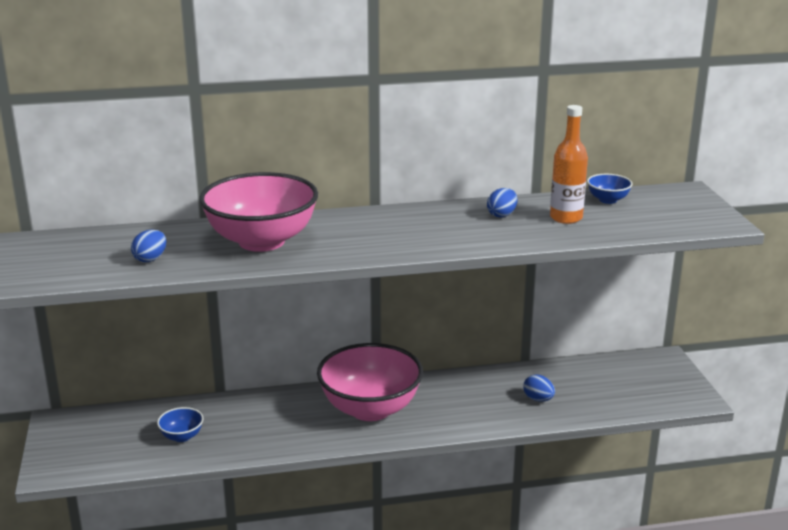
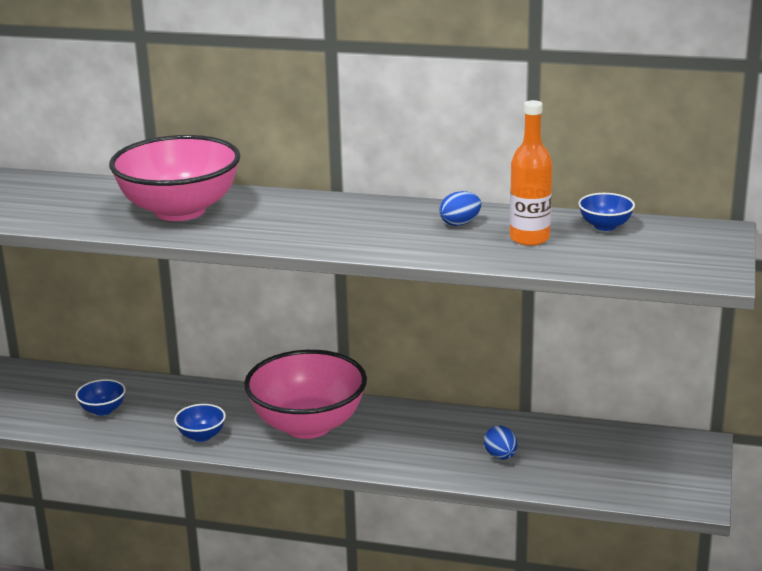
camera: 25 degrees right, 0 degrees up
(150, 259) = (59, 211): blue egg -> none
(289, 438) = (201, 436): none -> blue bowl

